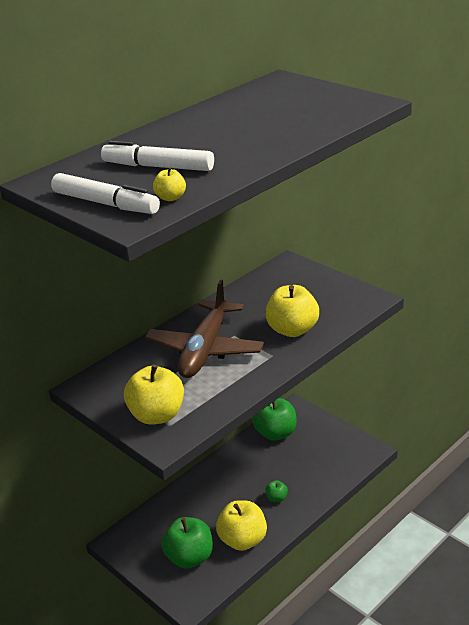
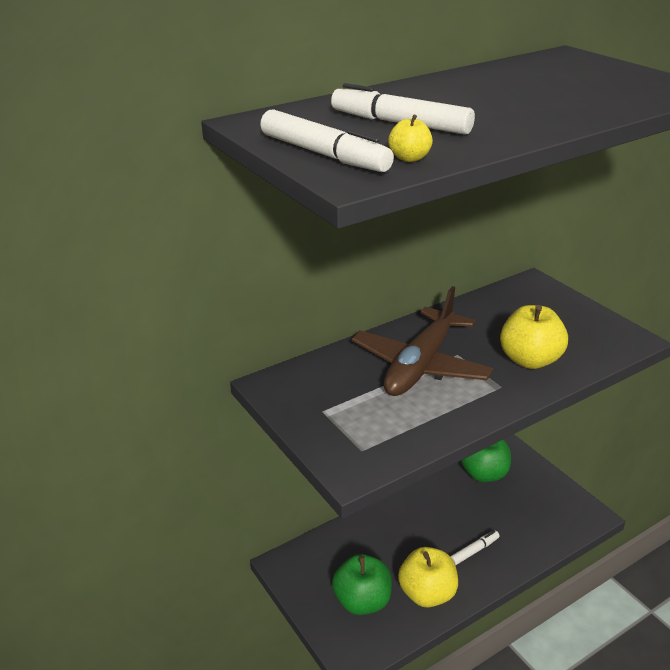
camera: 10 degrees right, 0 degrees up
(157, 415) = (349, 434): yellow apple -> none
(276, 498) = (474, 551): green apple -> white marker

